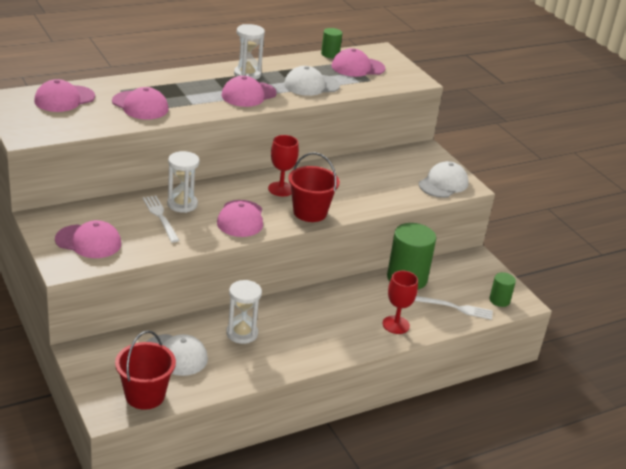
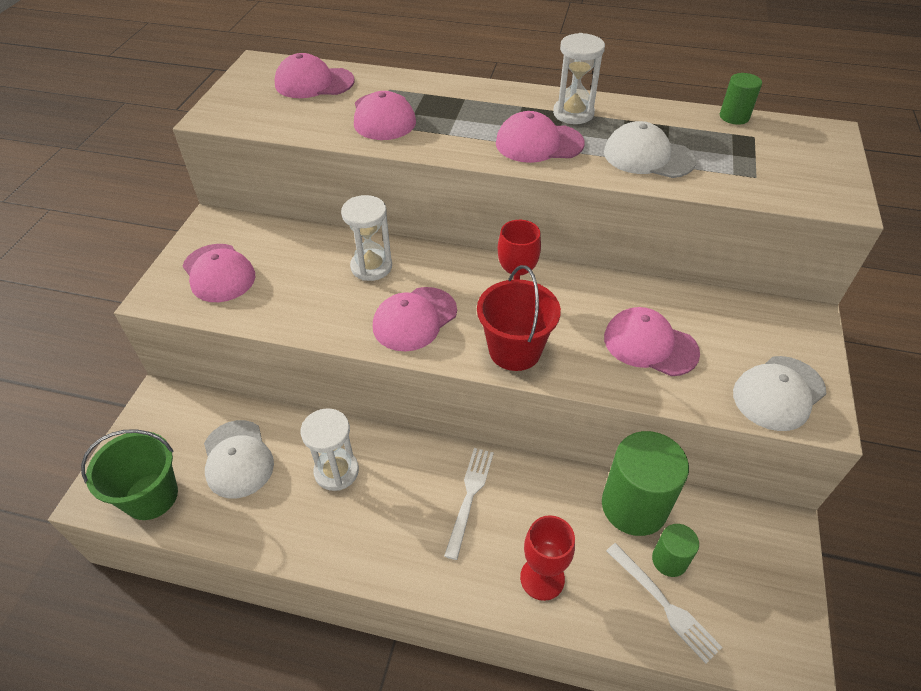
camera: 45 degrees right, 15 degrees up
(145, 395) = (151, 496): red bucket -> green bucket
(160, 217) = (328, 274): white fork -> white fork (469, 497)
(357, 67) = (757, 149): pink cap -> pink cap (650, 345)
(443, 184) = (778, 393): white cap -> white cap turned 150 degrees clockwise
(499, 300) = (753, 633): green cylinder -> green cylinder (669, 560)

